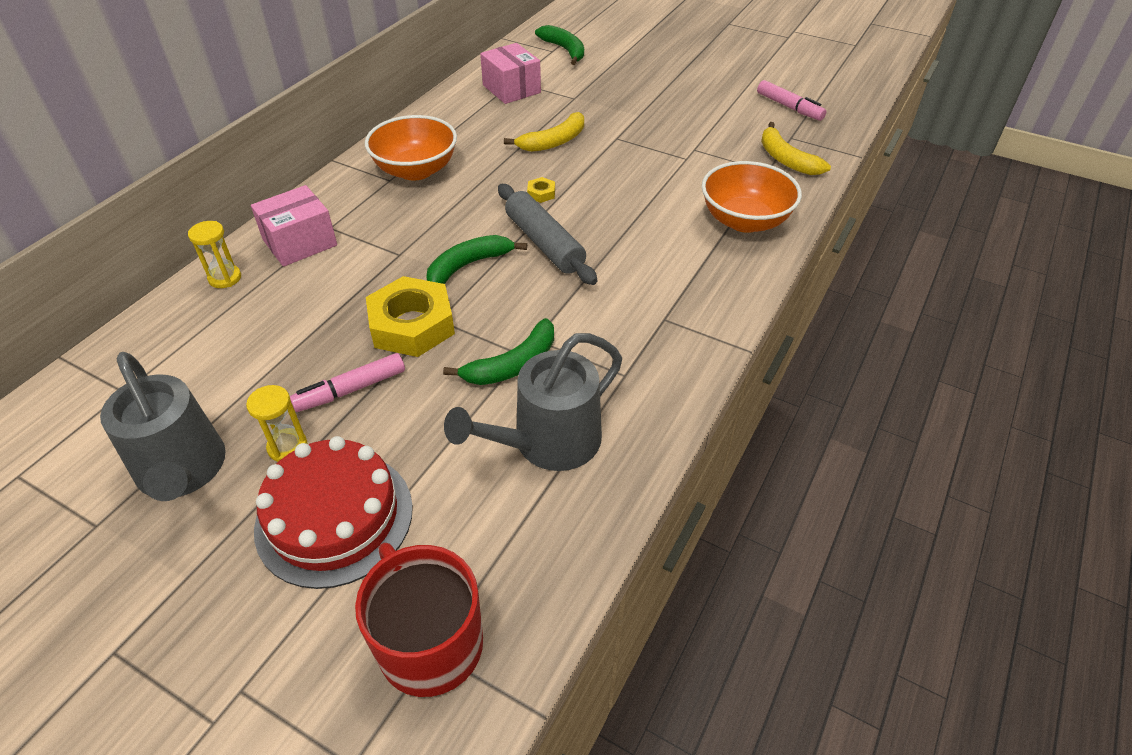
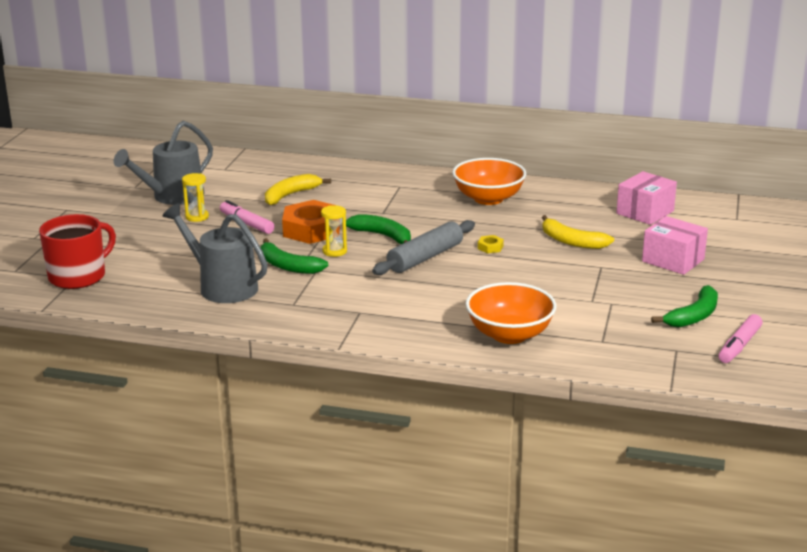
camera: 75 degrees right, 20 degrees down
(225, 278) = (329, 169): yellow hourglass -> yellow hourglass (334, 251)
(300, 242) = (377, 181): pink box -> pink box (673, 260)
(334, 517) = (151, 238): red cake -> none
(412, 325) = (312, 229): yellow nut -> orange nut
(564, 50) = (744, 224): green banana -> green banana (694, 316)
(786, 159) = (630, 349): yellow banana -> yellow banana (290, 195)

